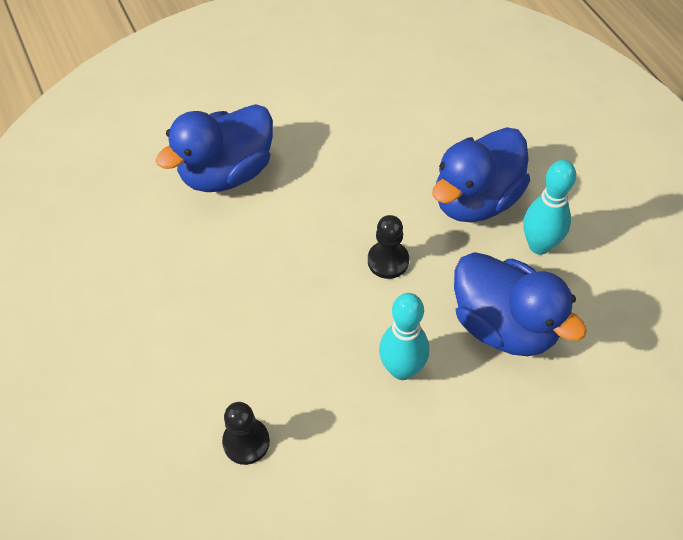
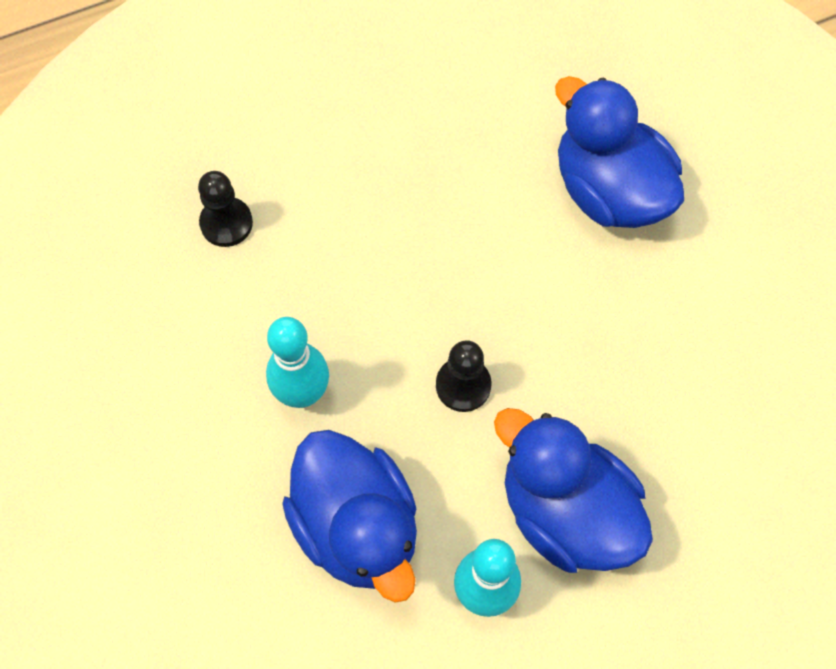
camera: 90 degrees right, 10 degrees up
(504, 325) = (357, 526): blue duck -> blue duck turned 75 degrees counterclockwise

